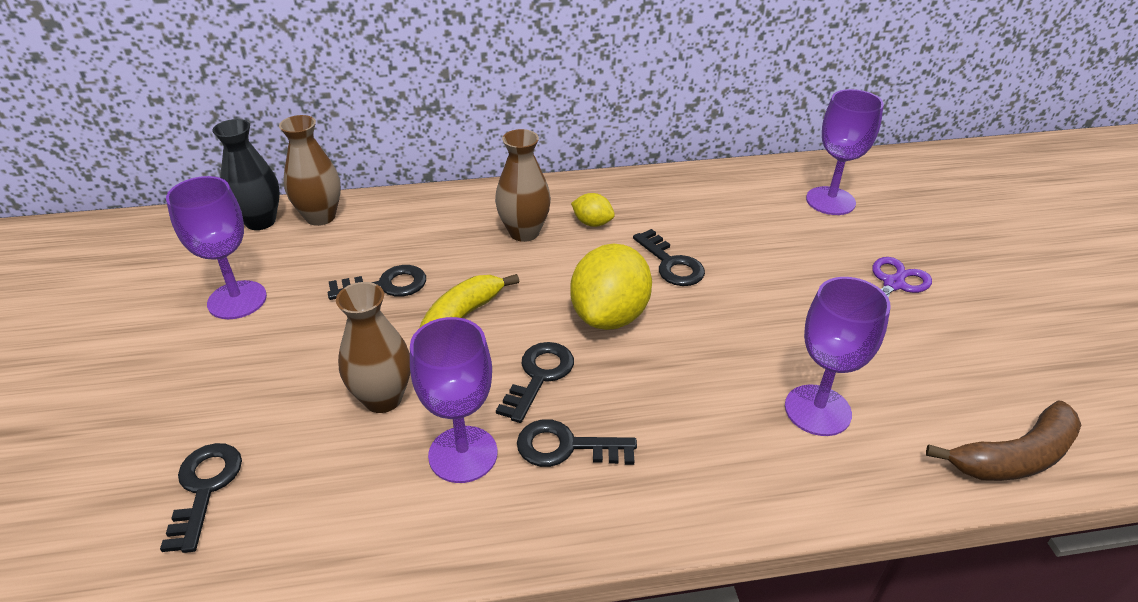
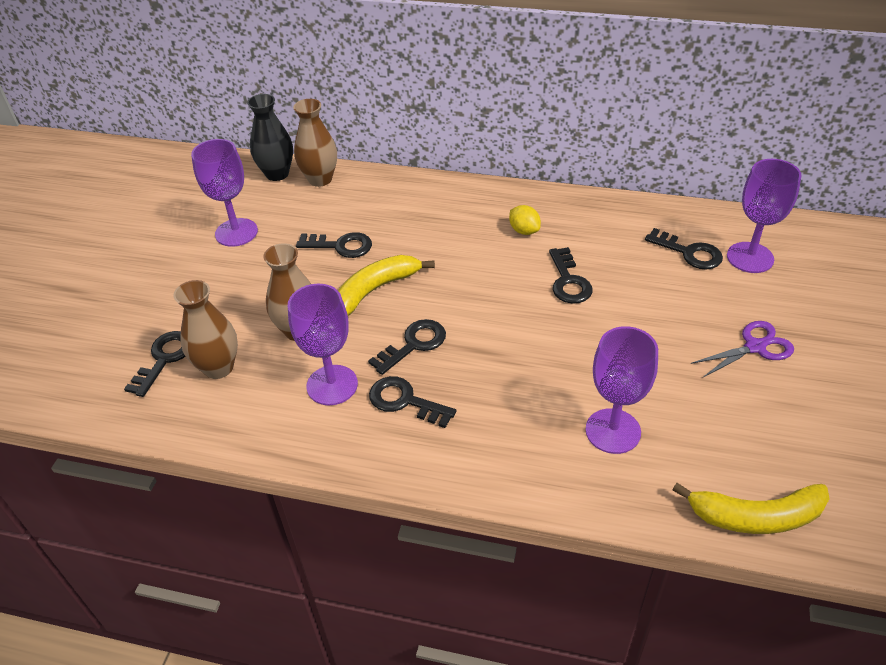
camera: 25 degrees right, 5 degrees up
(524, 232) = (465, 226): brown vase -> brown vase (218, 368)
(609, 315) = (493, 312): yellow lemon -> none
(772, 209) = (689, 253): none -> black key
(1014, 457) = (755, 516): brown banana -> yellow banana

